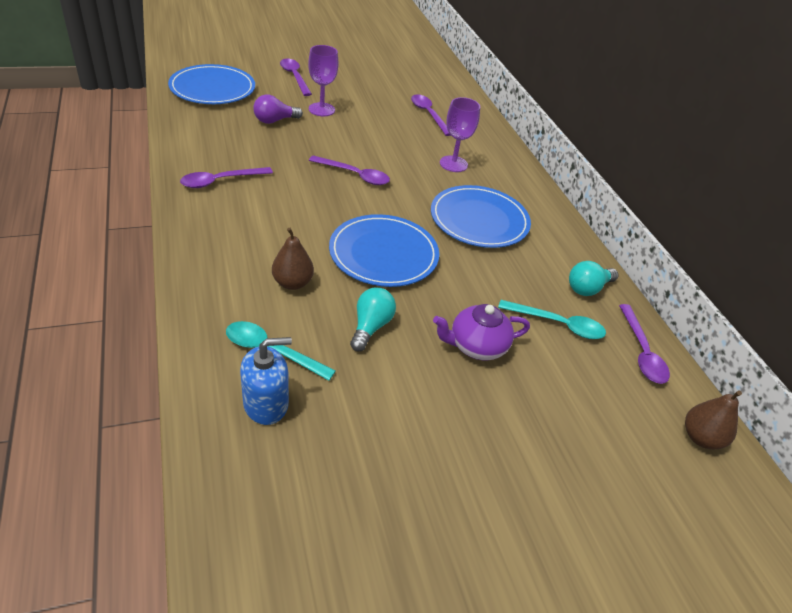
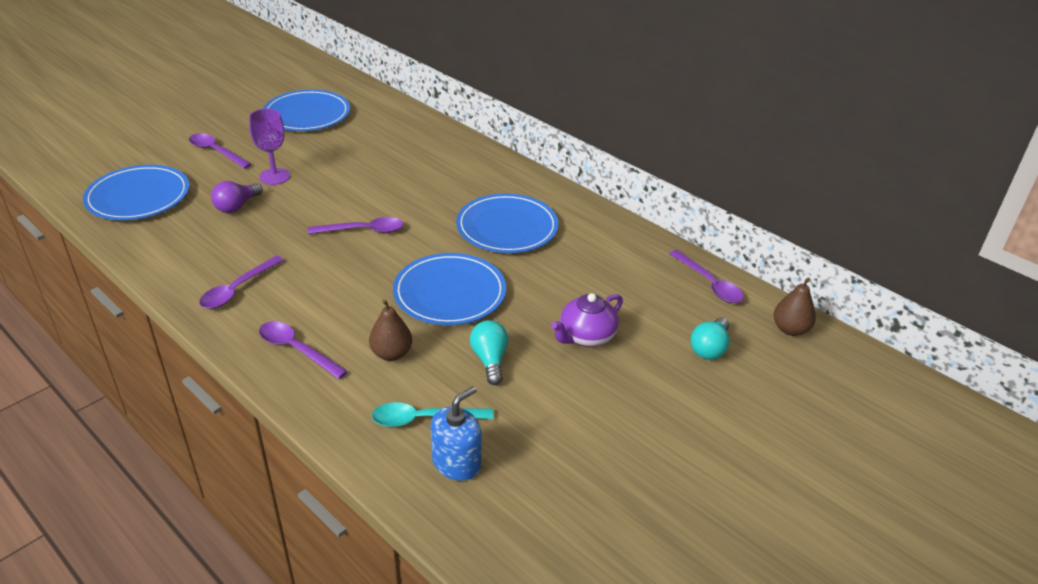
camera: 25 degrees left, 5 degrees down
(385, 74) = (307, 114): none -> blue plate
(428, 114) = (383, 143): purple spoon -> purple spoon (296, 350)
(453, 164) = (444, 183): purple goblet -> none
(558, 324) = (634, 290): turquoise spoon -> none
(588, 288) = (636, 250): turquoise light bulb -> turquoise light bulb (709, 348)

